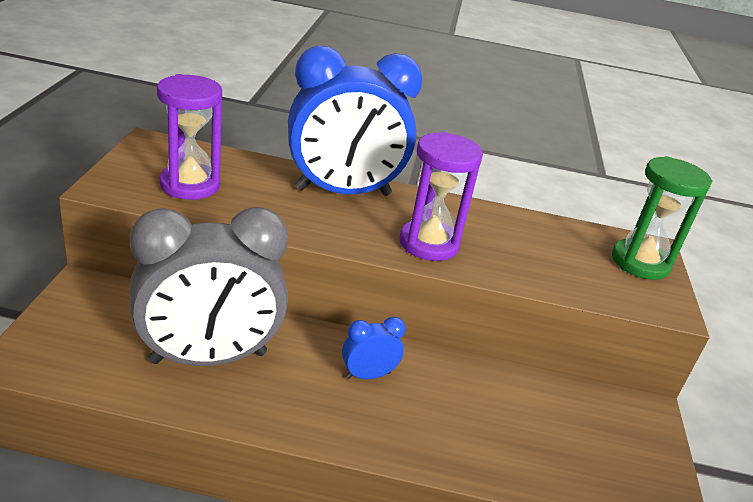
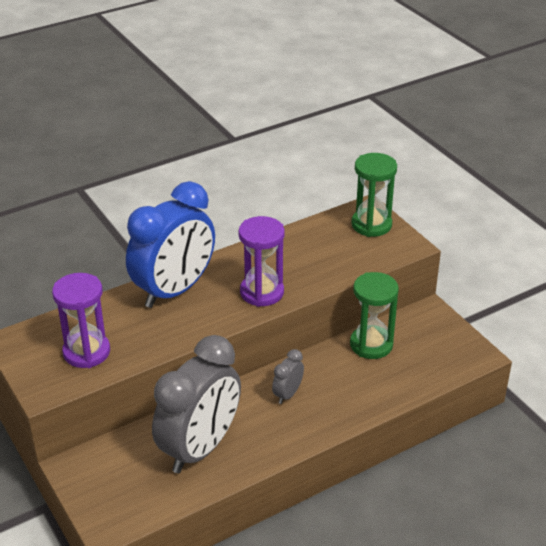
camera: 35 degrees left, 5 degrees up
(368, 375) = (287, 394): blue clock -> grey clock
(529, 395) = (371, 344): none -> green hourglass

